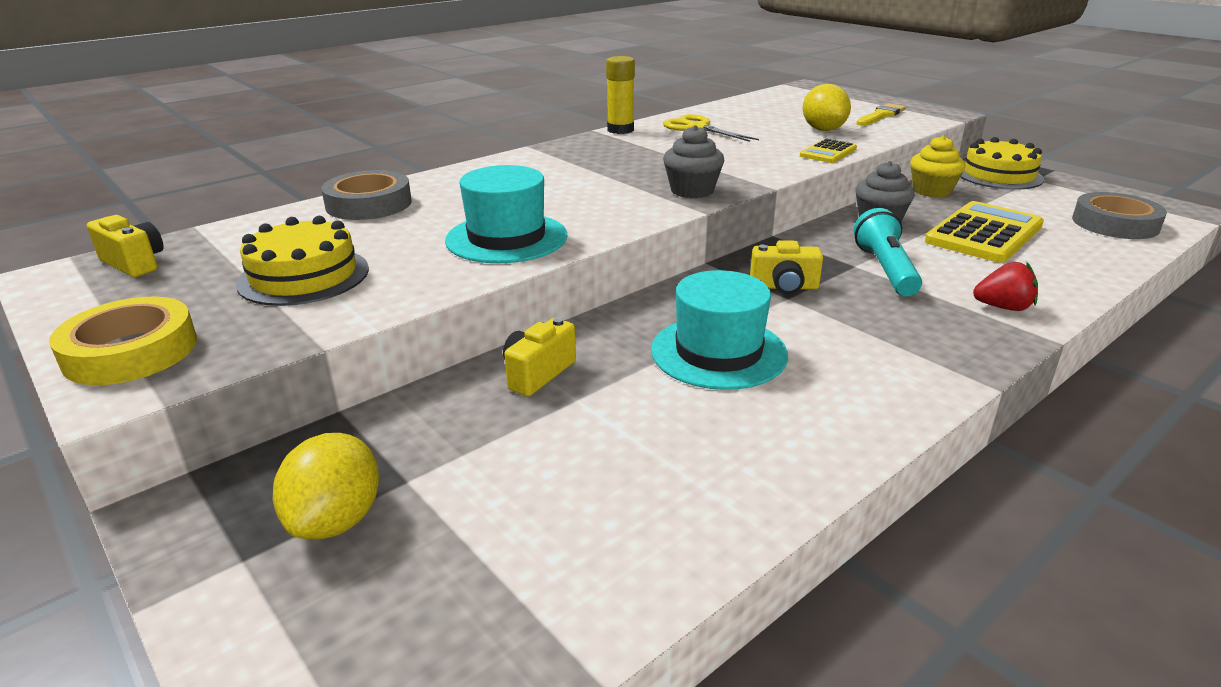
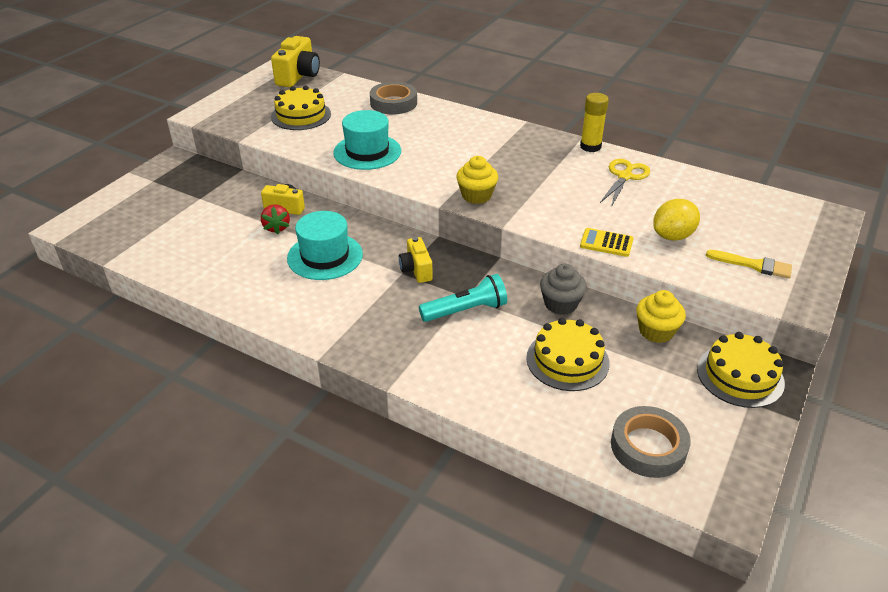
camera: 70 degrees right, 10 degrees up
(131, 351) = (226, 105): yellow tape -> none
(134, 263) = (298, 76): yellow camera -> yellow camera, size x1.63
(336, 520) = (174, 191): yellow lemon -> none
(692, 191) = (476, 195): grey cupcake -> yellow cupcake
(984, 234) = (567, 360): yellow calculator -> yellow cake
(1003, 307) = (429, 365): red strawberry -> red strawberry (276, 227)

